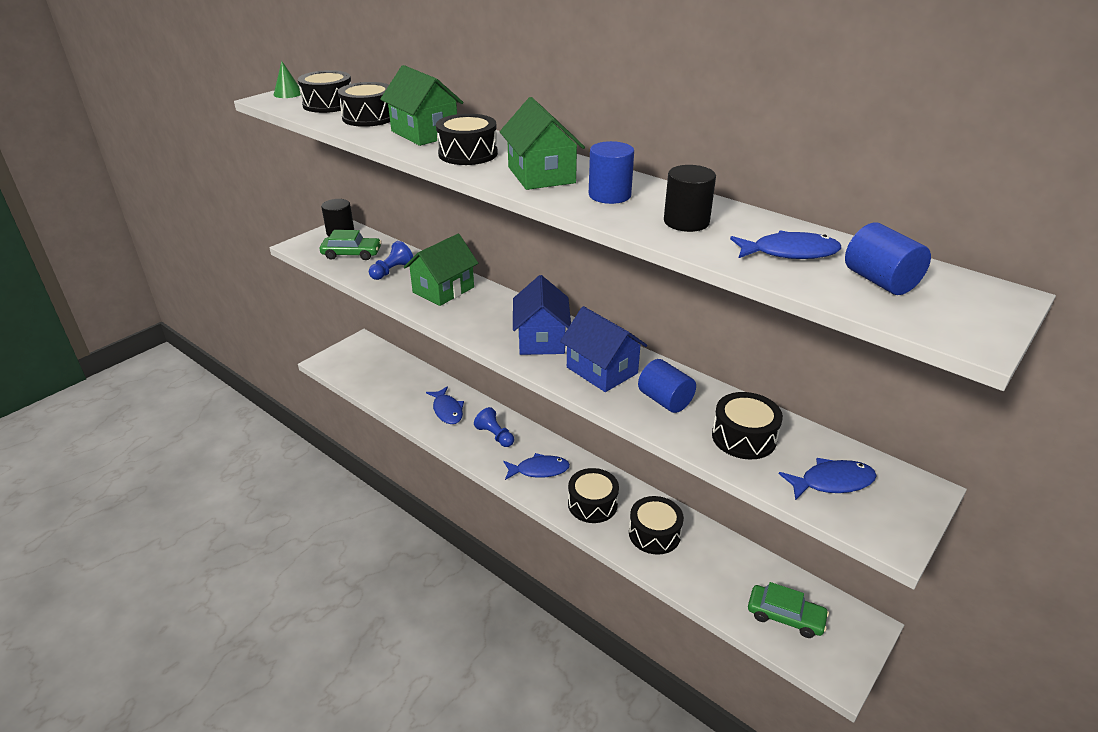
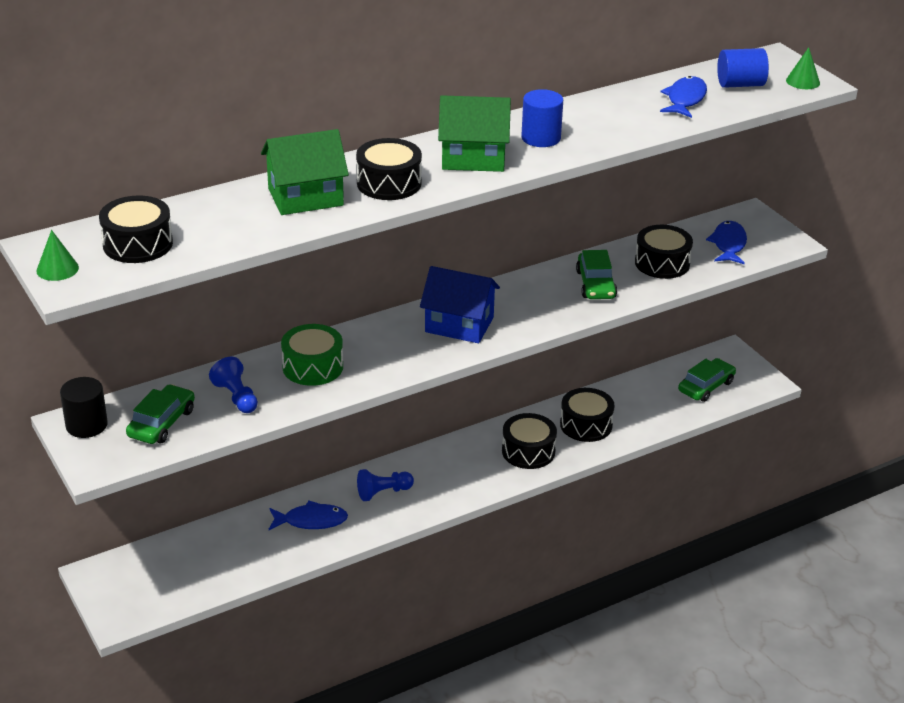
camera: 70 degrees left, 0 degrees up
(369, 117) = (218, 223): black drum -> none
(443, 290) = (312, 367): green house -> green drum
(539, 470) = (459, 474): blue fish -> none
(602, 370) = (532, 304): blue house -> none
(665, 400) = (595, 284): blue cylinder -> green car
(686, 222) = (613, 121): black cylinder -> none
(959, 325) = (803, 81): none -> green cone

